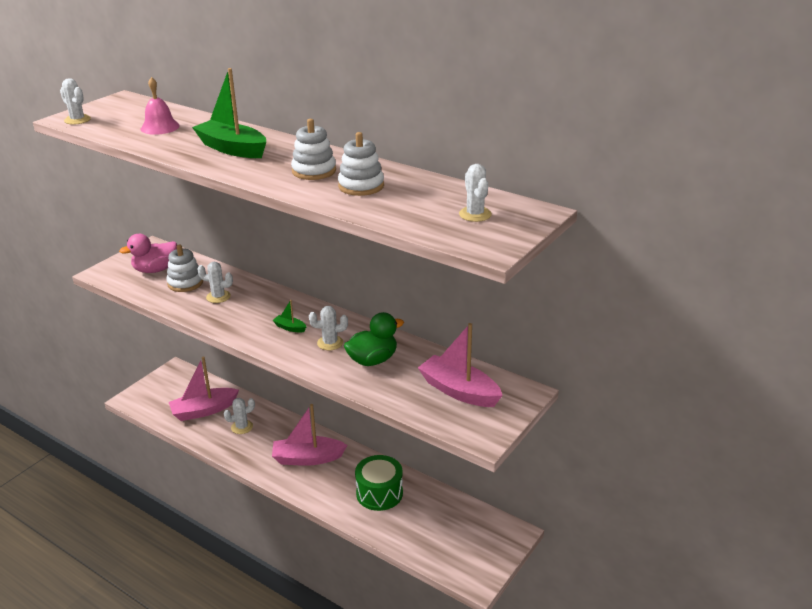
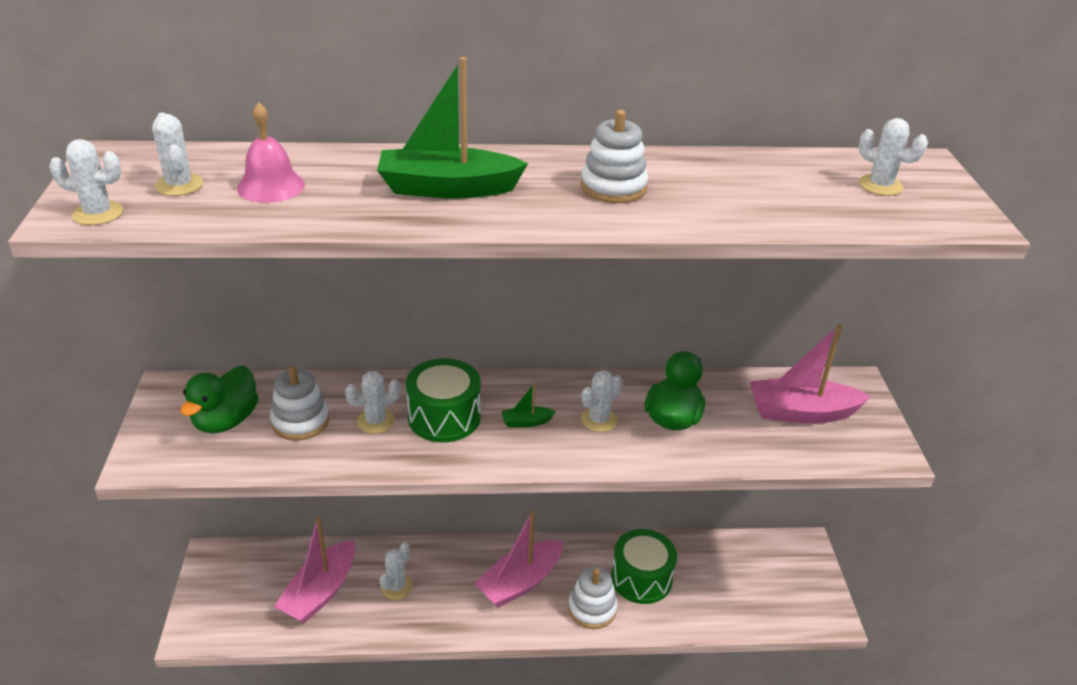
camera: 40 degrees left, 5 degrees up
(125, 117) = (179, 185): none -> white cactus
(155, 270) = (226, 421): pink duck -> green duck
(252, 308) = (444, 417): none -> green drum
(361, 186) = (705, 190): white stacking toy -> white stacking toy (592, 609)

